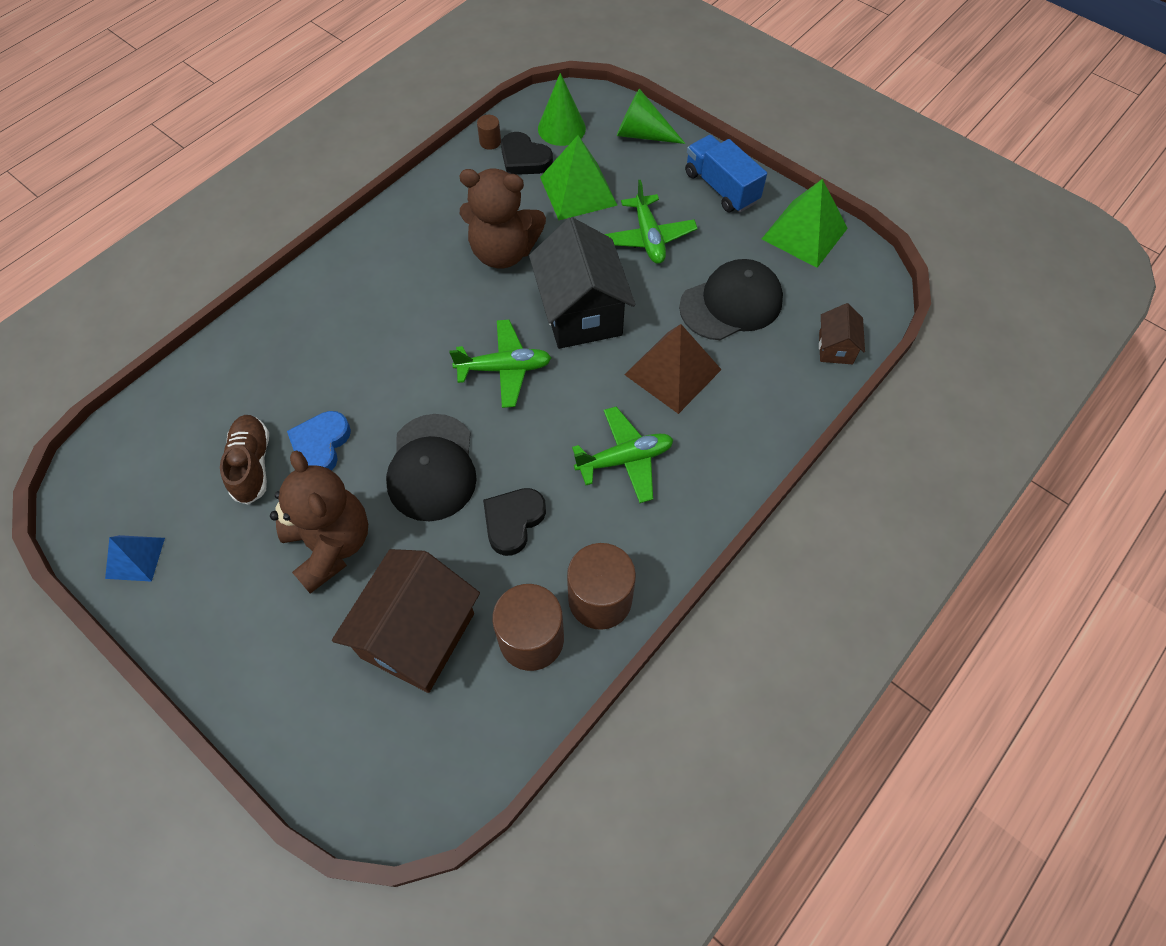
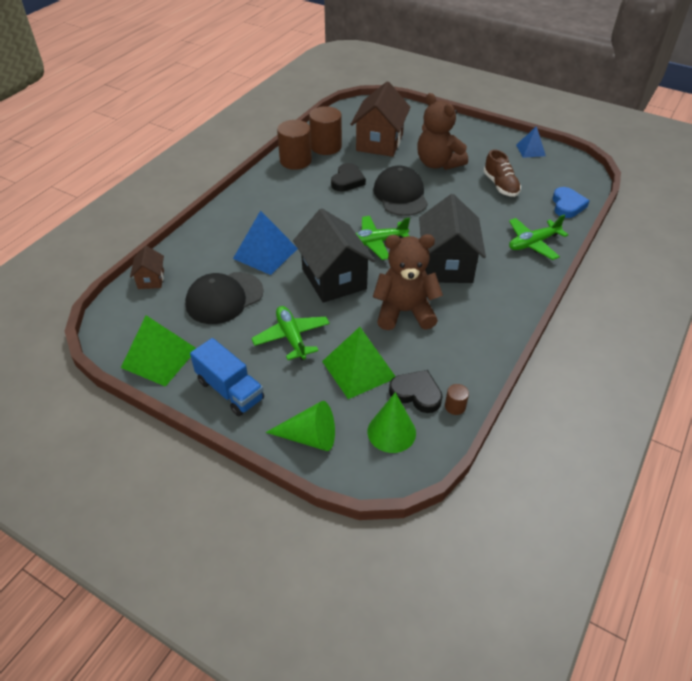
camera: 170 degrees right, 15 degrees down
(321, 445) = (468, 197): blue heart -> blue heart (567, 205)
(419, 314) = (447, 265): none -> black house
(625, 459) = (290, 210): green plane -> green plane (533, 243)
(672, 371) = (265, 253): brown pyramid -> blue pyramid

